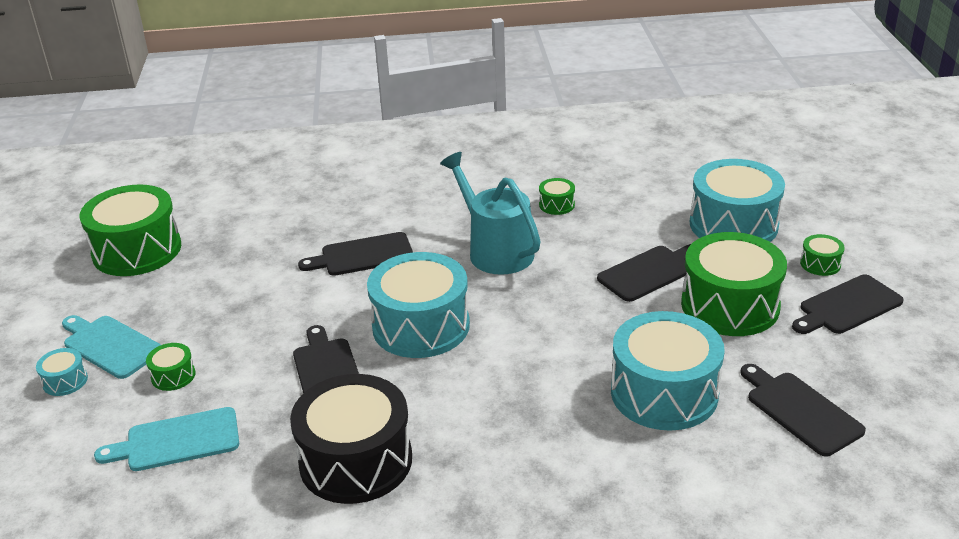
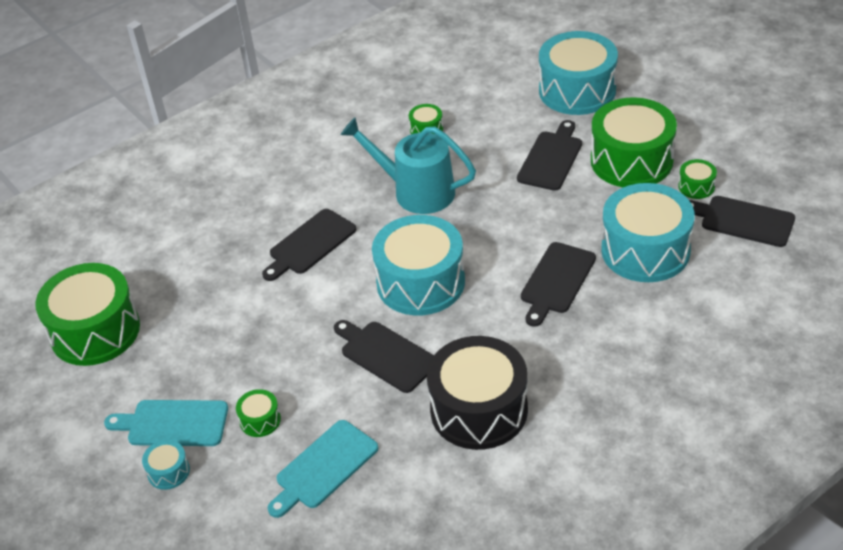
camera: 30 degrees left, 10 degrees up
(820, 264) = (665, 98): green drum -> green drum (696, 186)
(847, 306) = (710, 126): black cutting board -> black cutting board (556, 281)

